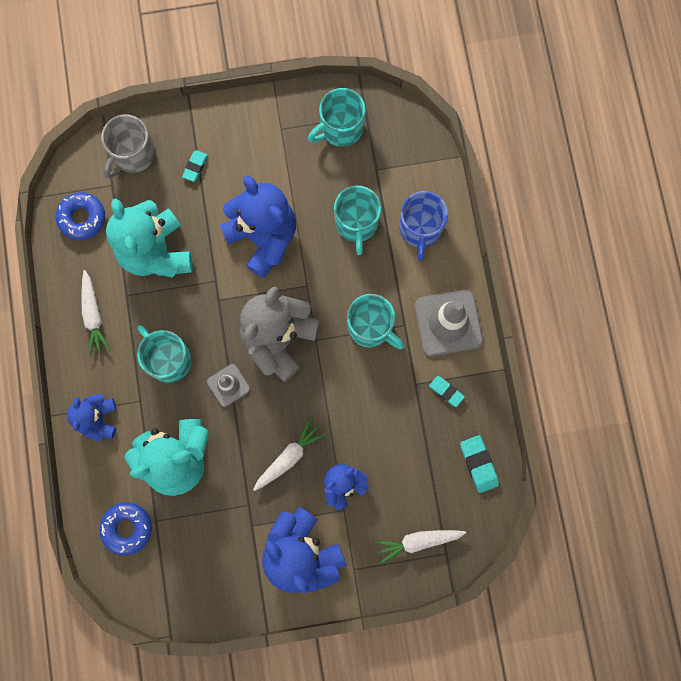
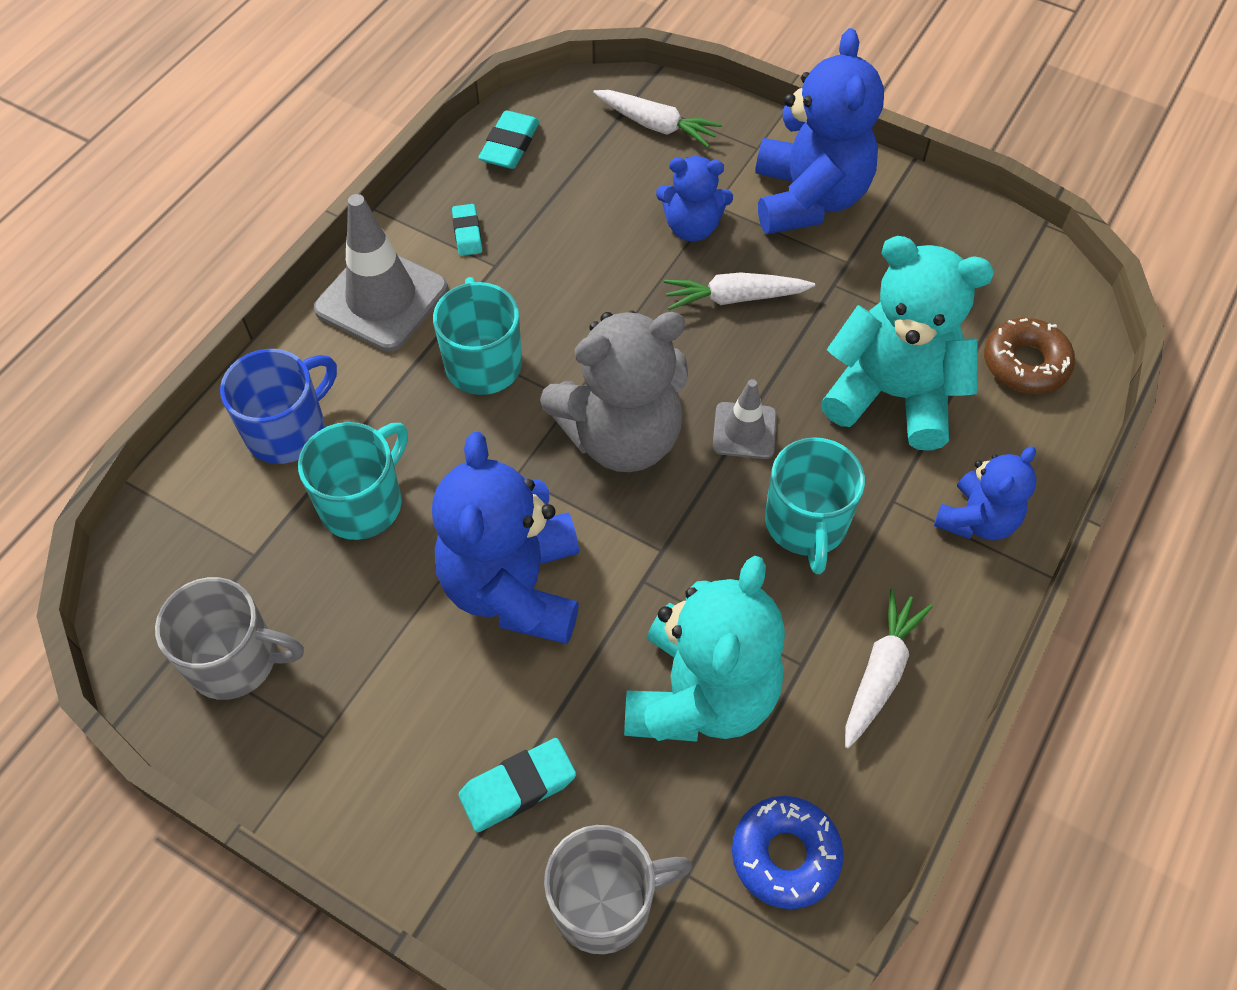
camera: 140 degrees left, 20 degrees down
(127, 528) = (1025, 363): blue donut -> brown donut
(195, 167) = (518, 788): turquoise eraser -> turquoise eraser, size x1.52
(340, 128) = (235, 660): turquoise mug -> grey mug

